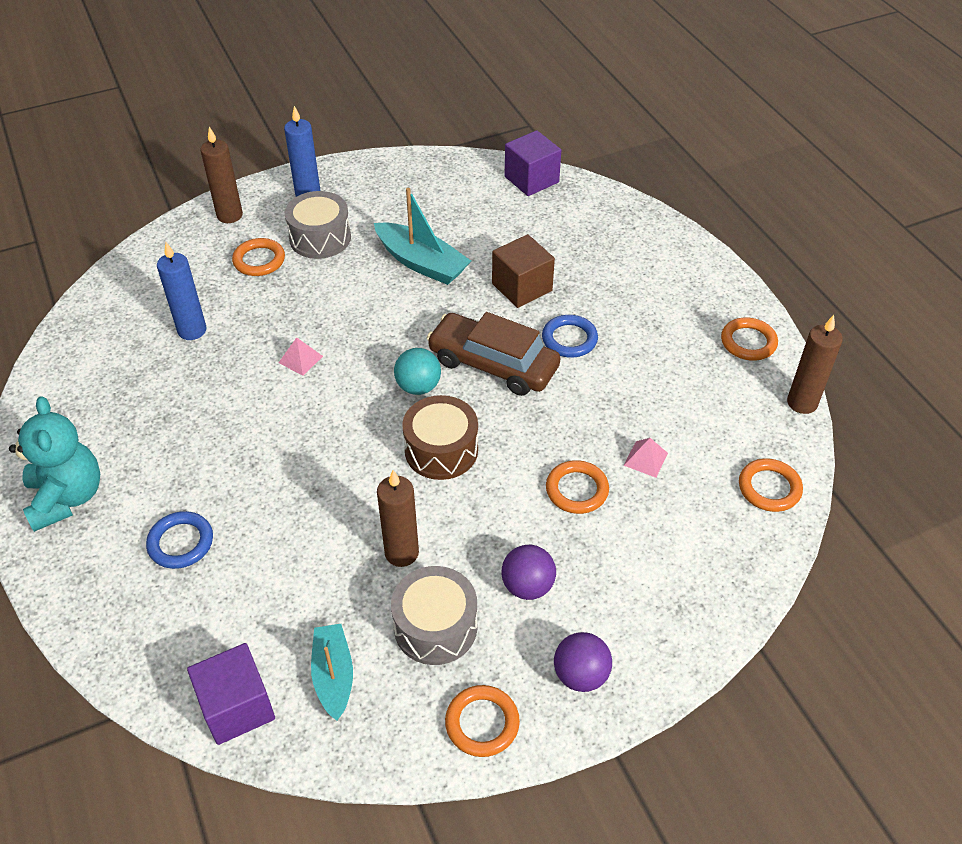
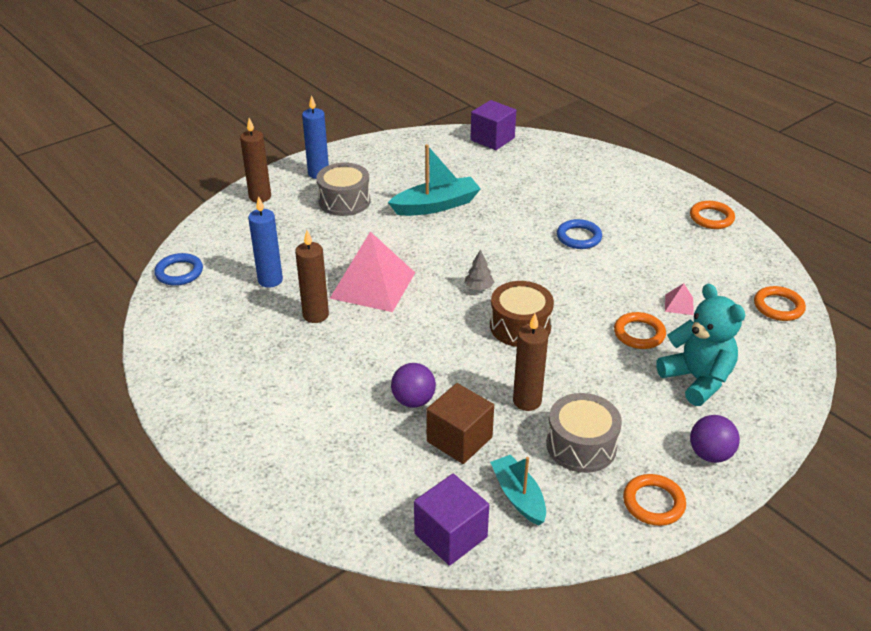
camera: 15 degrees left, 10 degrees down
(67, 497) = (223, 416): turquoise teddy bear -> turquoise teddy bear (697, 379)
(181, 543) = (340, 429): blue ring -> blue ring (179, 272)
(259, 260) = (301, 223): orange ring -> none
(300, 359) = (373, 285): pink pyramid -> pink pyramid, size x2.45
(418, 387) = (479, 287): turquoise ball -> grey tree
(421, 263) = (436, 205): turquoise boat -> turquoise boat turned 45 degrees counterclockwise
(493, 364) = (529, 263): brown car -> none
(522, 287) = (523, 209): brown cube -> brown cube (459, 439)
(527, 586) = (637, 404): purple ball -> purple ball (413, 401)
(802, 403) = (771, 249): brown candle -> brown candle (315, 315)

